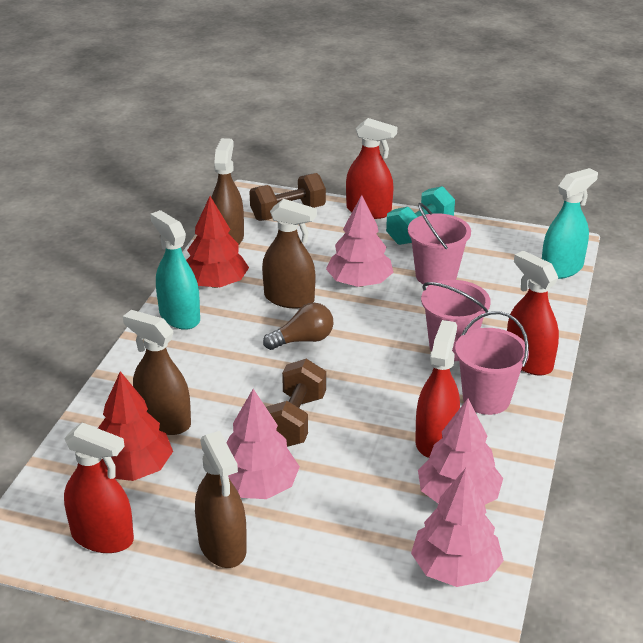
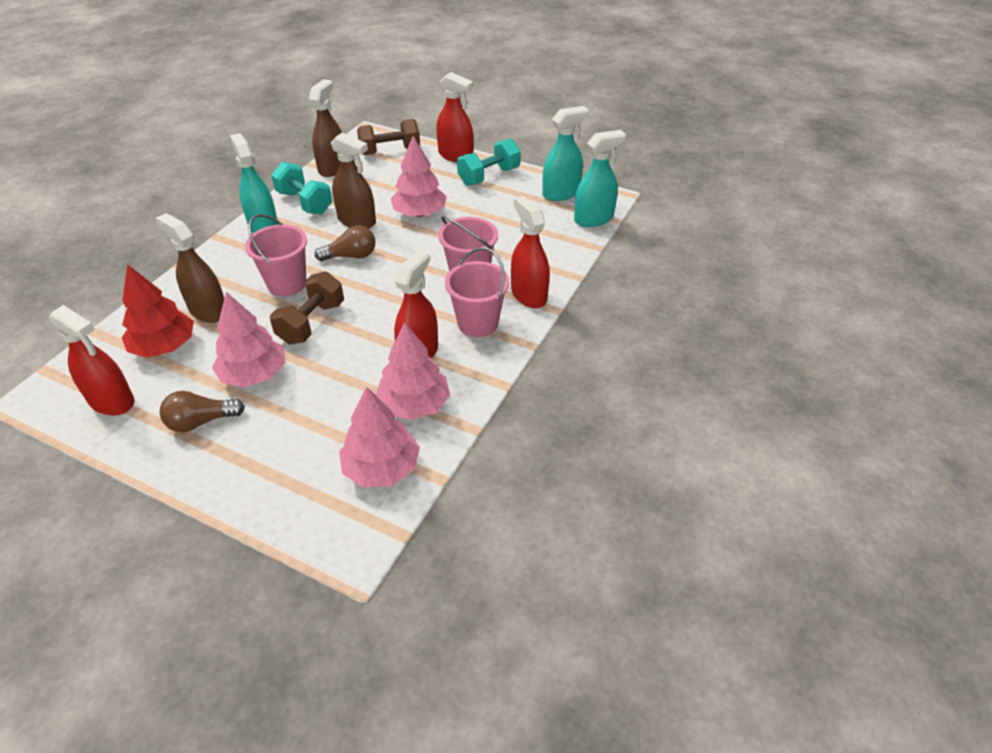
camera: 10 degrees right, 10 degrees up
(215, 284) = (305, 202): red tree -> turquoise dumbbell
(222, 546) = (201, 421): brown spray bottle -> brown light bulb
(436, 276) = (485, 214): pink bucket -> pink bucket (287, 284)
(511, 243) = (561, 193): none -> turquoise spray bottle

